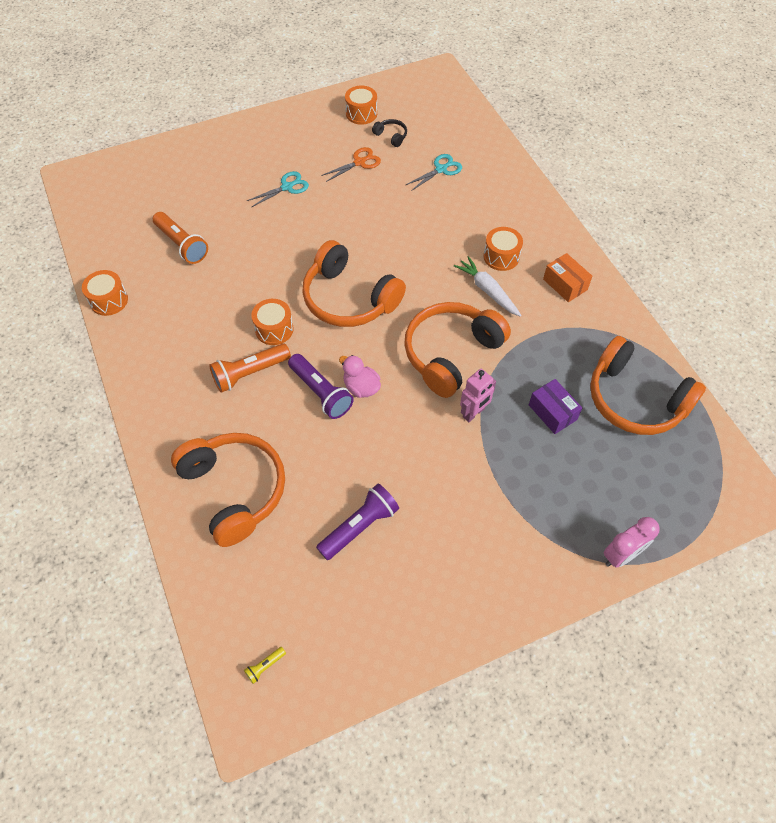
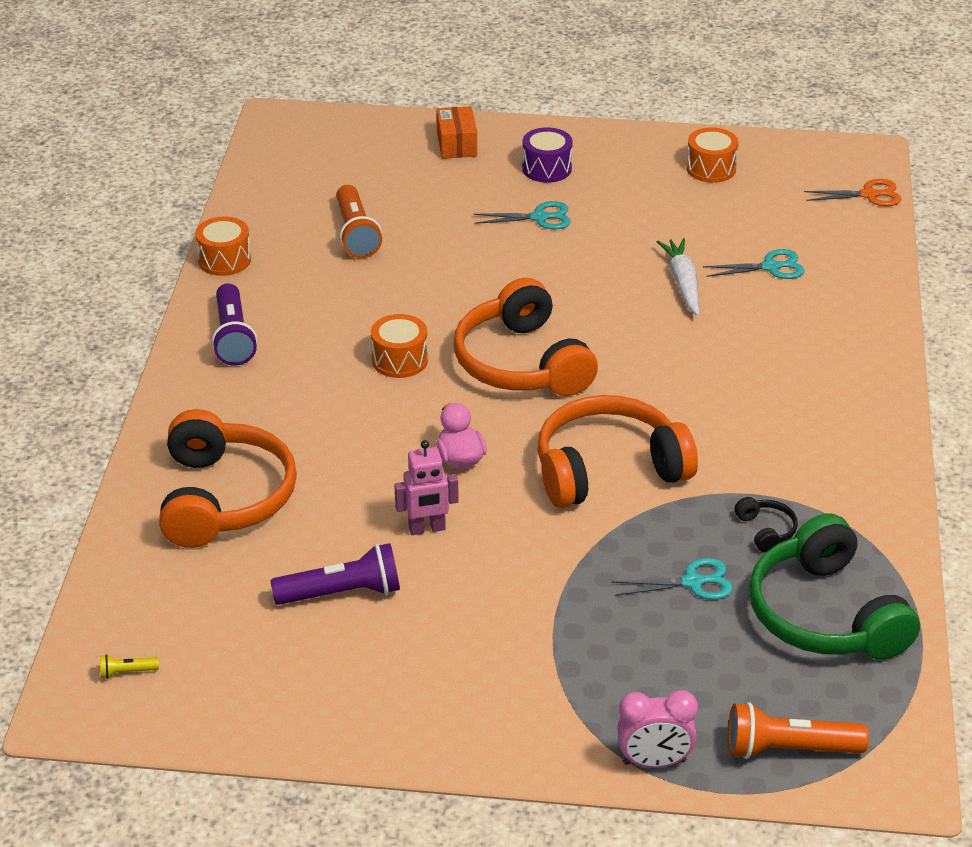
camera: 30 degrees right, 20 degrees down
(250, 373) = (334, 393): orange flashlight -> orange flashlight (789, 749)
(267, 150) = (546, 168): none -> purple drum
(320, 392) = (405, 445): purple flashlight -> purple flashlight (233, 337)
(359, 162) = (661, 222): orange scissors -> orange scissors (869, 195)
(391, 136) = (732, 207): black headphones -> black headphones (766, 530)
(474, 413) = (584, 541): pink robot -> pink robot (427, 529)
(487, 291) = (718, 422): white carrot -> white carrot (683, 283)
(501, 257) = (772, 392): orange drum -> none
(552, 412) = (693, 582): purple box -> turquoise scissors
(565, 284) = (838, 455): orange box -> orange box (457, 144)
(635, 399) = (824, 615): orange headphones -> green headphones

